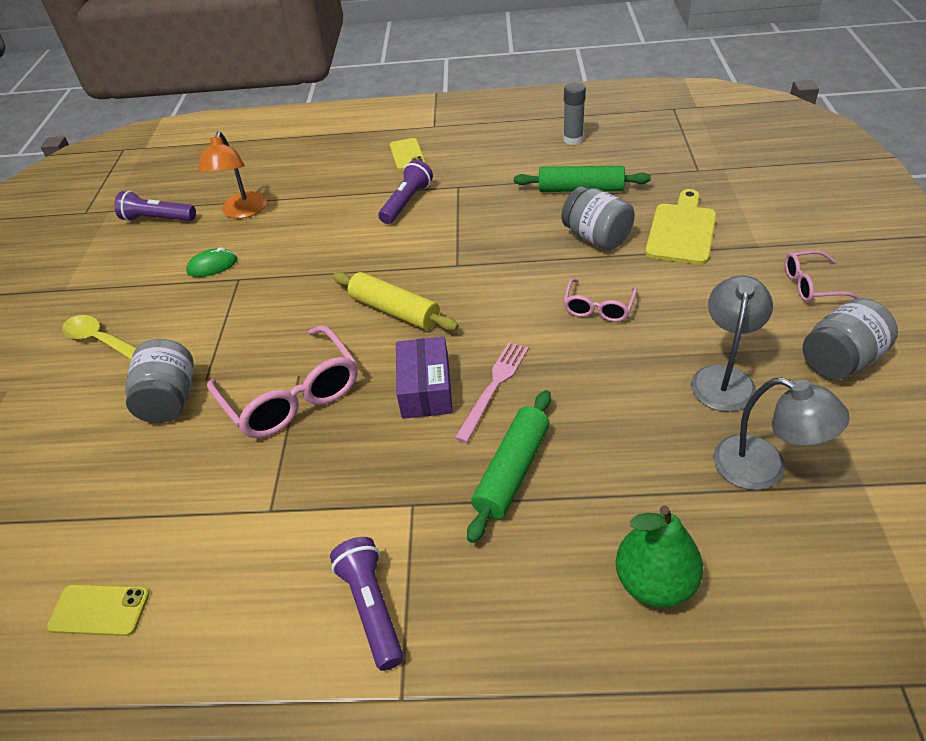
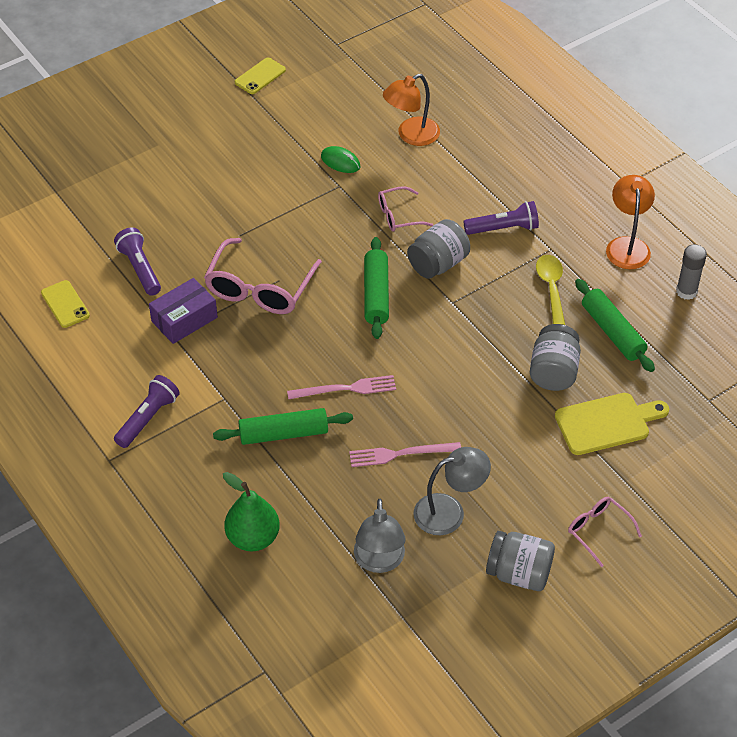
camera: 50 degrees right, 5 degrees up
(99, 340) = (229, 155): yellow spoon -> yellow spoon (551, 287)
(158, 219) = (363, 92): purple flashlight -> purple flashlight (140, 269)
(170, 399) = (211, 229): grey jar -> grey jar (438, 264)
(394, 311) = (376, 294): yellow rolling pin -> green rolling pin
(407, 155) = (568, 190): yellow phone -> yellow phone (260, 76)
(426, 389) = (317, 354): purple box -> purple box (184, 319)
(496, 149) = (627, 245): none -> orange lamp
(598, 308) = (469, 410): pink glasses -> pink glasses (398, 216)
(618, 382) = (400, 454): none -> pink fork

